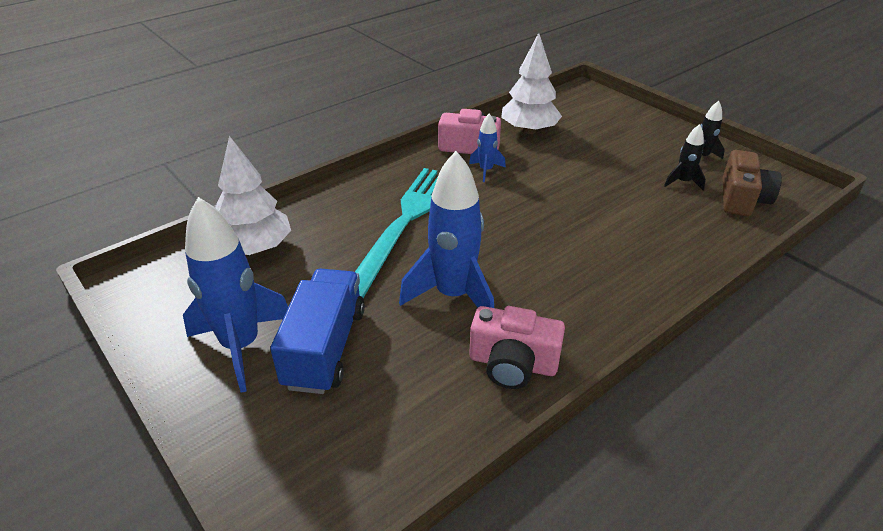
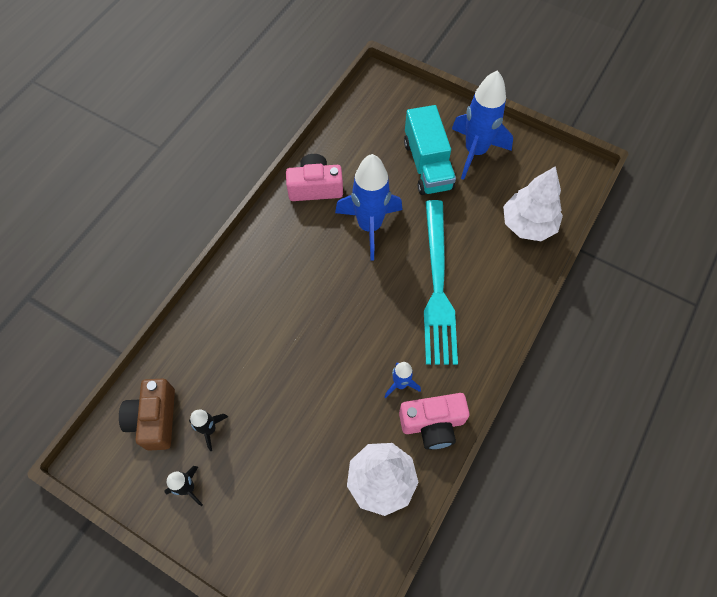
camera: 160 degrees right, 25 degrees up
(325, 348) = (427, 165): blue truck -> turquoise truck

